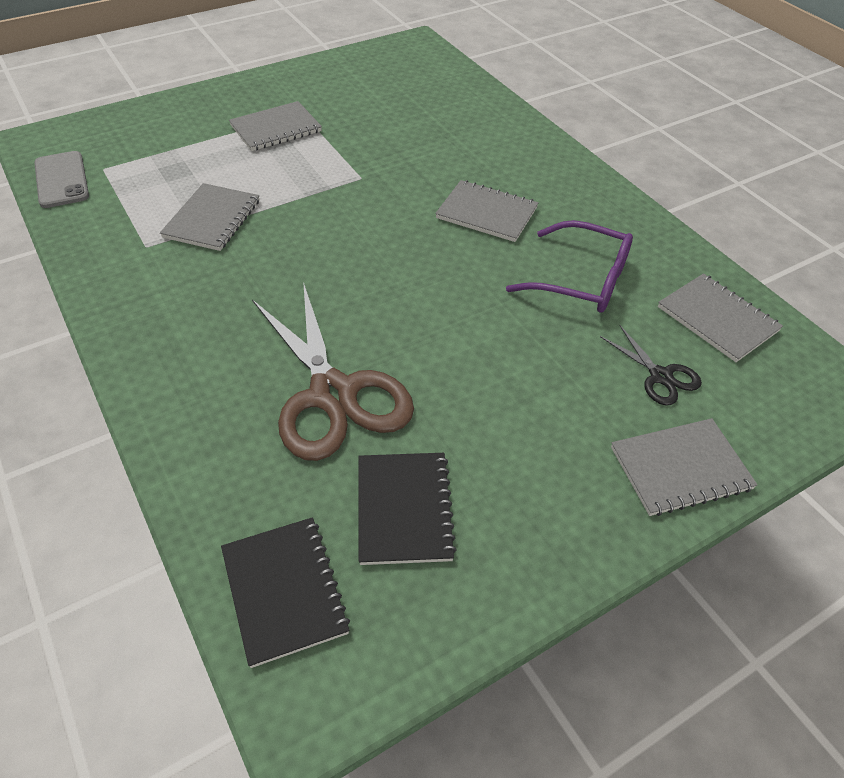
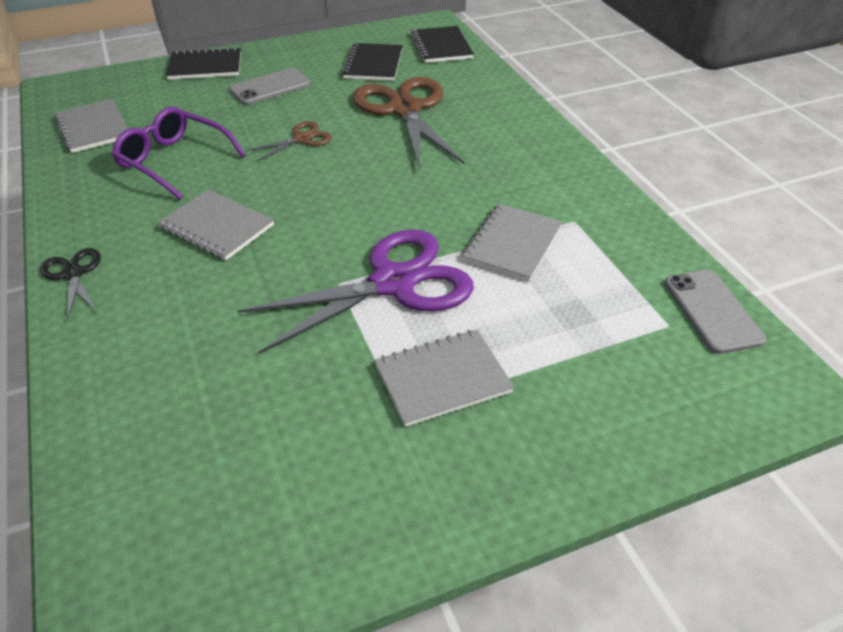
camera: 170 degrees left, 5 degrees down
(317, 180) = (393, 283): none -> purple scissors
(454, 326) = (302, 139): none -> brown scissors
(546, 425) = (270, 87): none -> grey phone
(660, 376) = (173, 102): black scissors -> black scissors (73, 274)
(680, 468) = (205, 66): grey notebook -> black notebook

